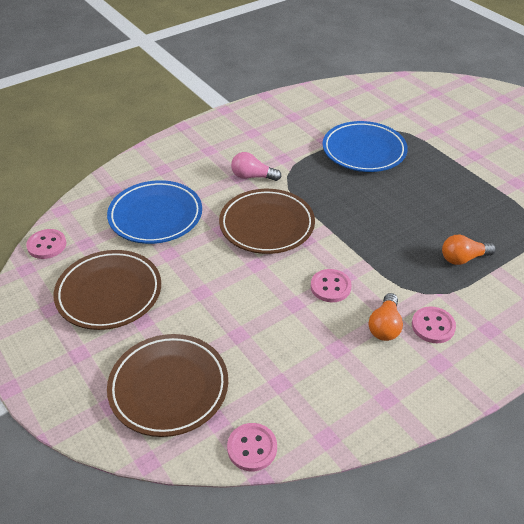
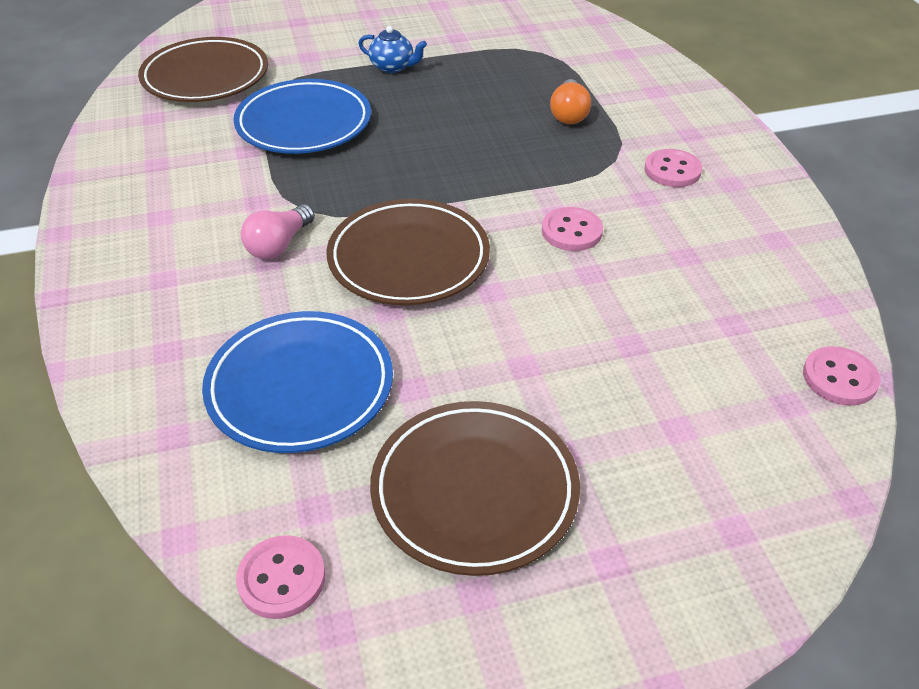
camera: 70 degrees left, 0 degrees up
(169, 387) = (716, 447): brown plate -> brown plate (206, 77)
(385, 326) = (660, 206): orange light bulb -> none
(453, 165) = (393, 67): none -> blue teapot

